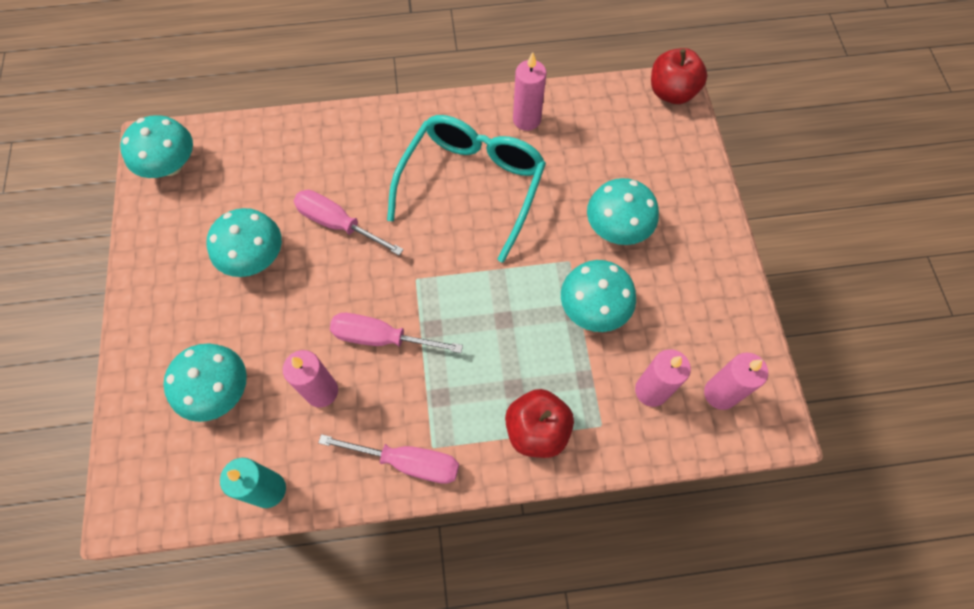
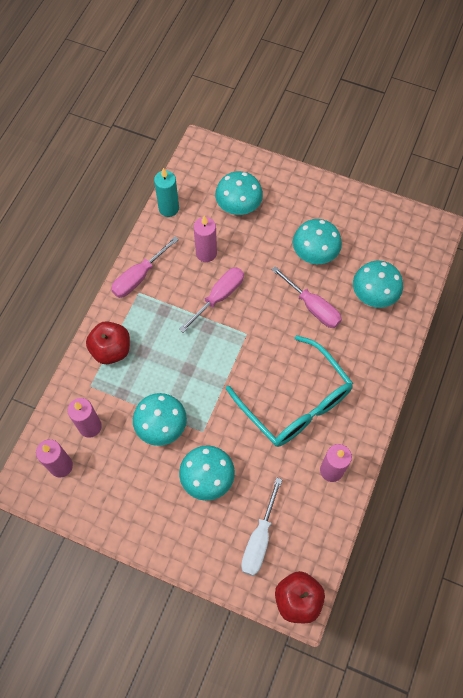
camera: 120 degrees right, 0 degrees up
(171, 165) = (412, 232): turquoise mushroom -> turquoise mushroom (374, 294)
(337, 223) = (313, 307): pink screwdriver -> pink screwdriver turned 75 degrees clockwise
(643, 149) = (259, 540): none -> white screwdriver

